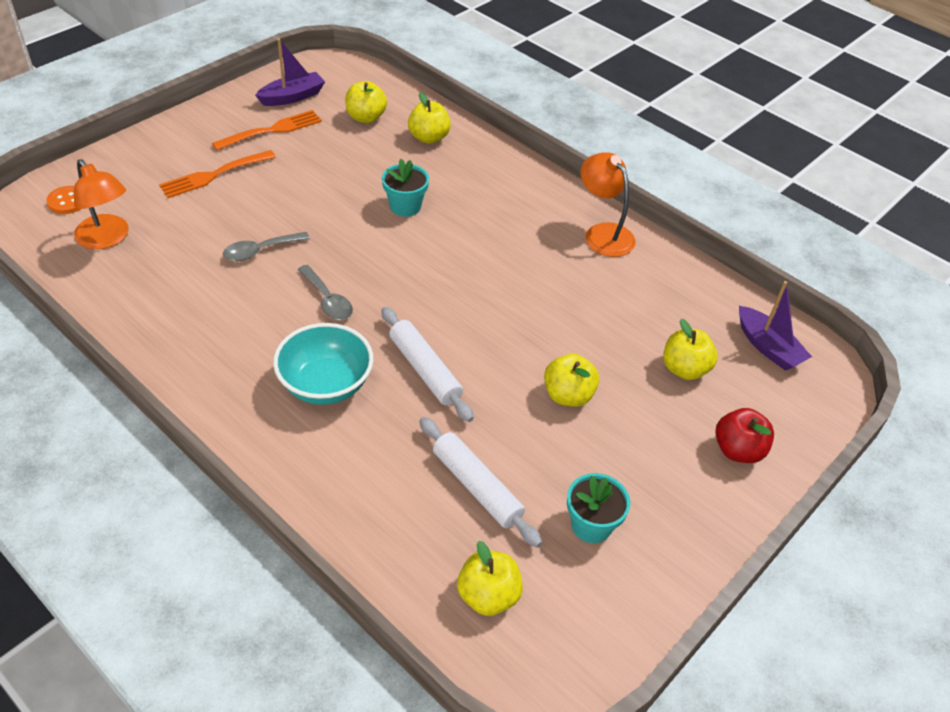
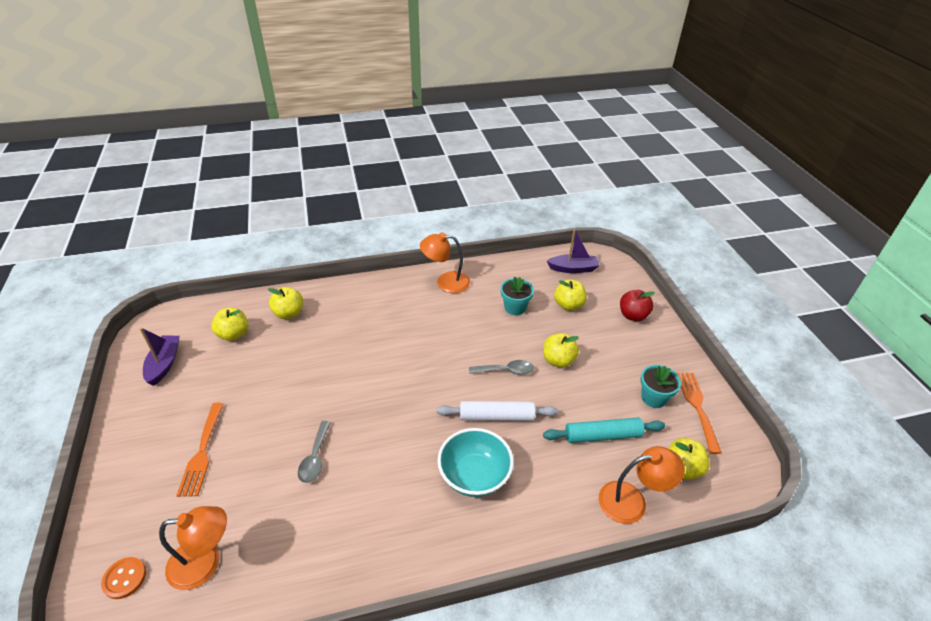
camera: 55 degrees left, 5 degrees down
(272, 130) = (189, 393): orange fork -> orange fork (697, 407)
(327, 300) = (397, 439): grey spoon -> grey spoon (505, 371)
(394, 552) = (632, 501): none -> orange lamp
(405, 206) = (343, 356): turquoise flower pot -> turquoise flower pot (515, 307)
(477, 487) = (602, 435): white rolling pin -> turquoise rolling pin

